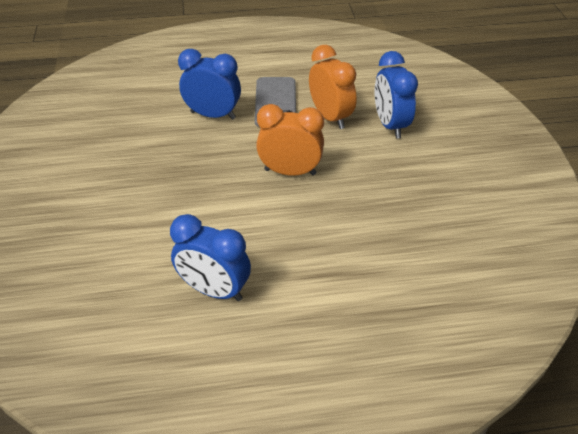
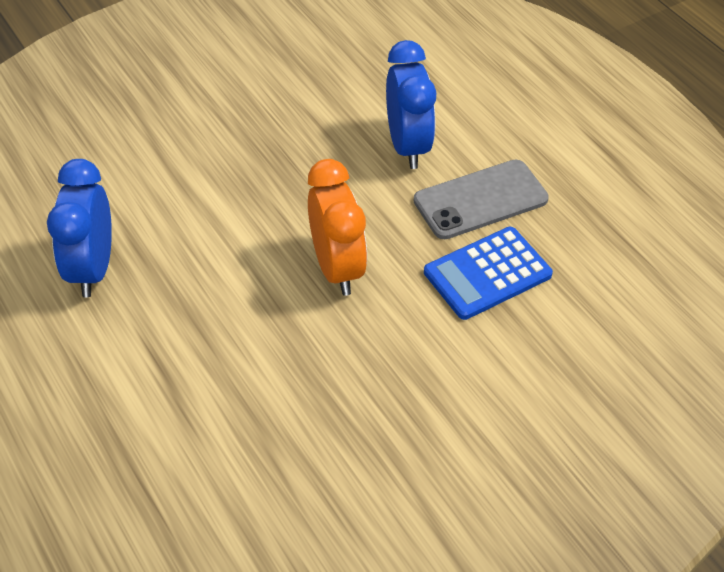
camera: 65 degrees right, 5 degrees up
(330, 117) = (487, 273): orange clock -> blue calculator
(390, 125) = (516, 353): blue clock -> none

